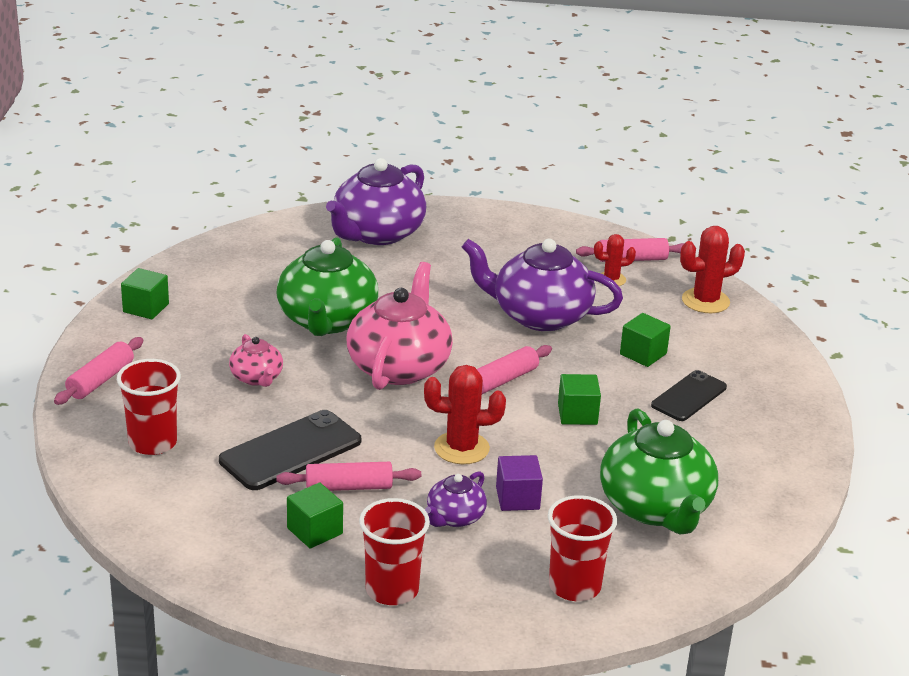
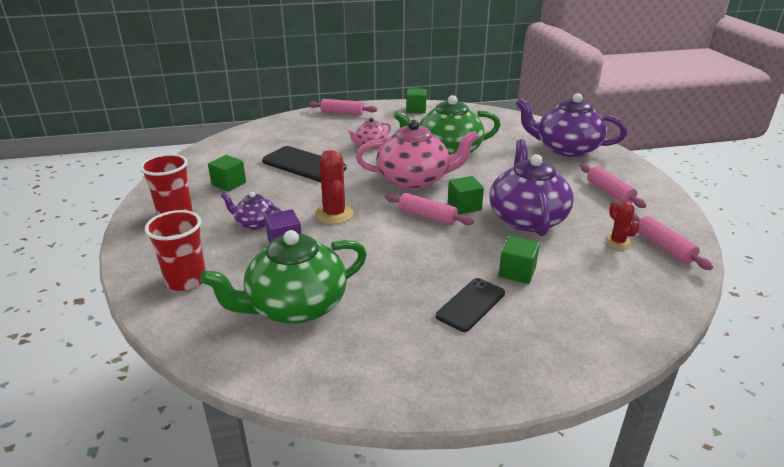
camera: 75 degrees right, 0 degrees up
(152, 443) = (294, 133): red cup -> none
(348, 487) = (275, 186): pink rolling pin -> pink rolling pin (609, 192)
(577, 414) = (404, 252): green cube -> green cube (464, 206)
(689, 396) = (470, 304): black phone -> black phone turned 75 degrees counterclockwise
(705, 301) = (641, 296): red cactus -> none

